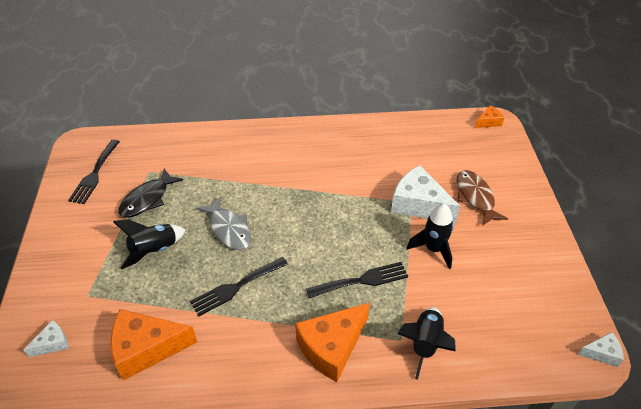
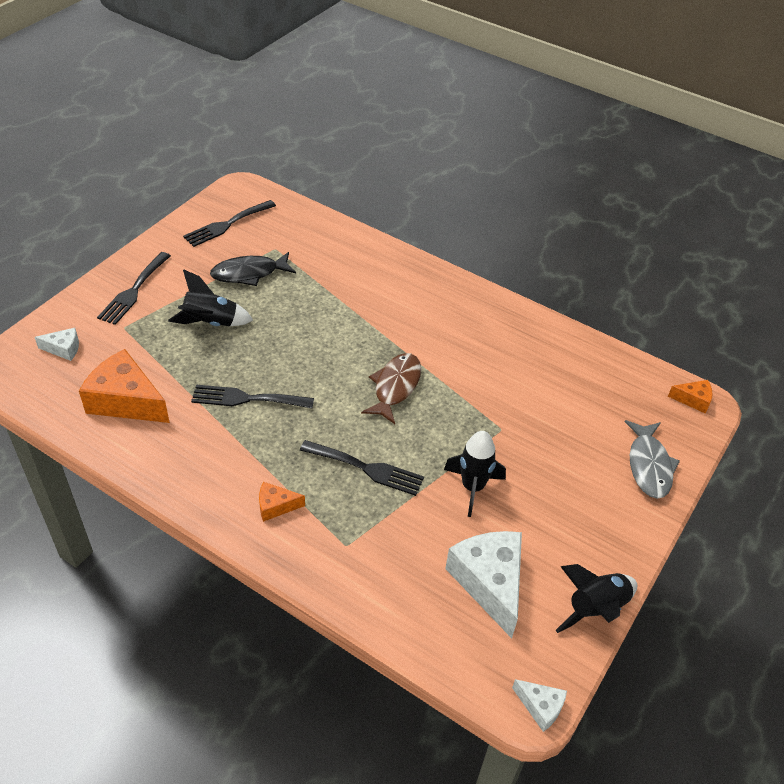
camera: 35 degrees right, 0 degrees up
(68, 263) = (133, 291): none -> black fork
(229, 229) = (292, 343): grey fish -> grey fish (649, 466)
(332, 347) = (276, 506): orange cheese -> orange cheese, size x0.49
(419, 204) = (506, 436): white cheese -> white cheese (489, 583)
(425, 344) = (364, 565): black rocket -> black rocket (595, 609)
(475, 197) = (580, 467): brown fish -> brown fish (395, 387)

